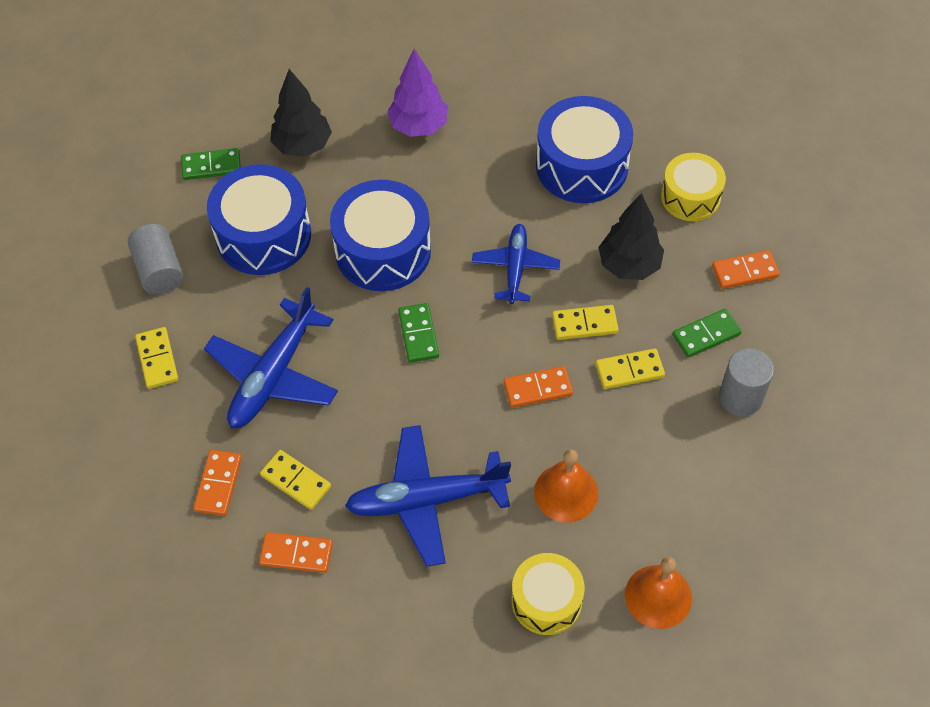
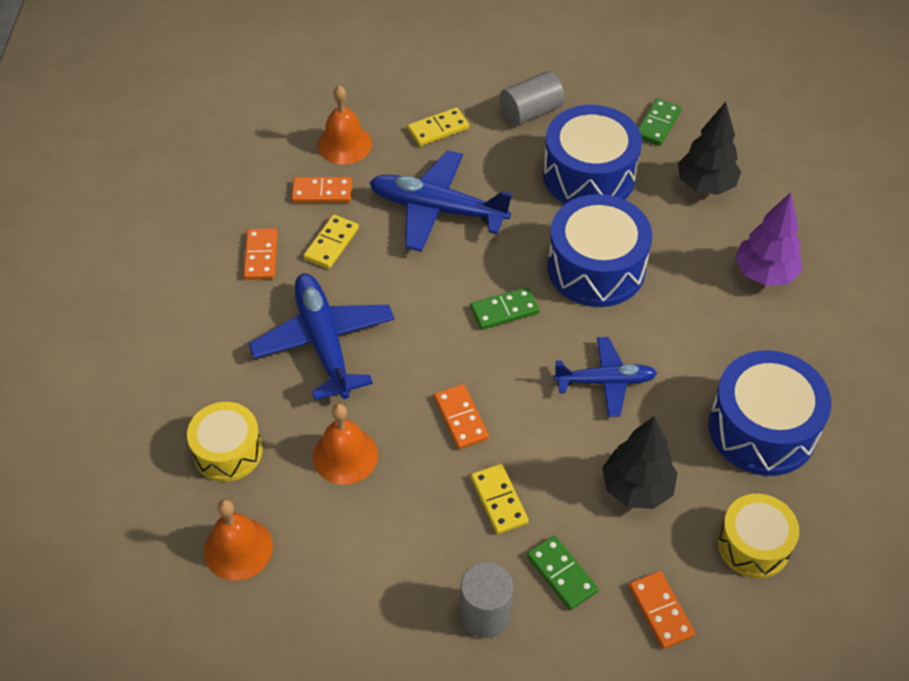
camera: 80 degrees right, 5 degrees down
(151, 454) = (344, 144): none -> orange bell
(211, 166) = (657, 124): green domino -> green domino turned 45 degrees clockwise
(584, 324) = (548, 452): yellow domino -> none

